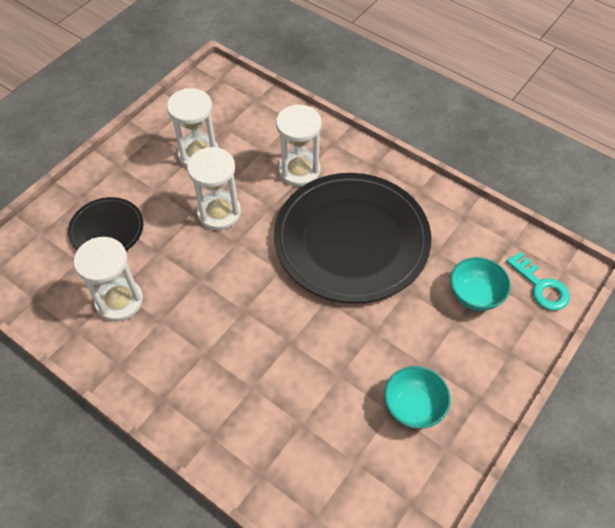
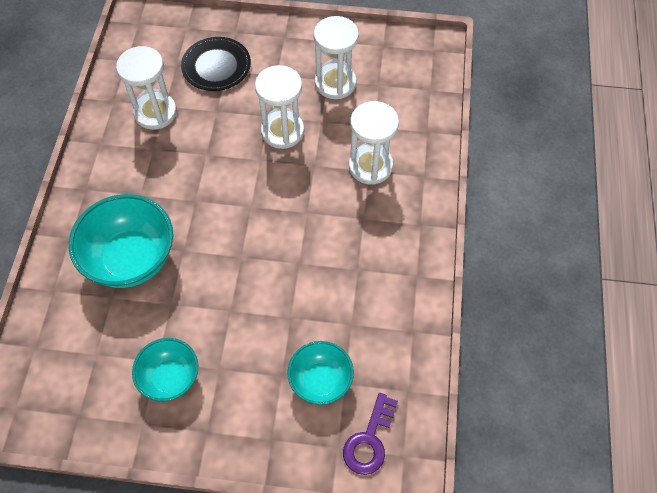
camera: 60 degrees right, 5 degrees up
(271, 389) = (131, 259): none -> turquoise bowl
(351, 240) = (319, 246): black plate -> none
(541, 286) = (369, 440): turquoise key -> purple key

